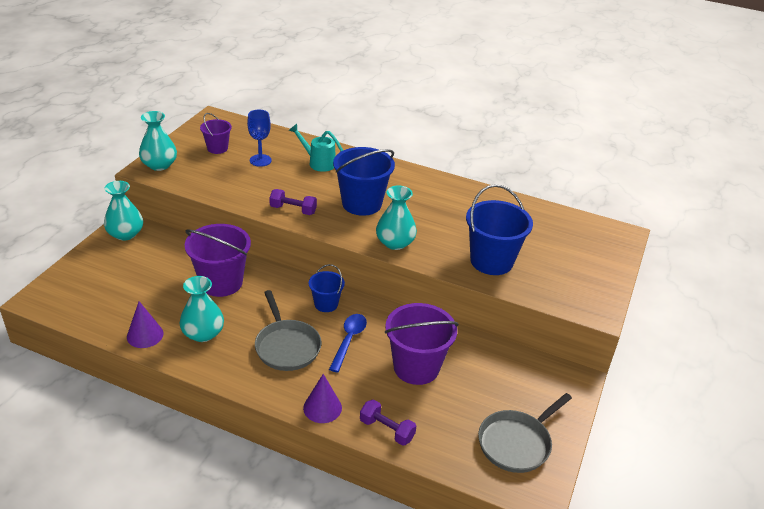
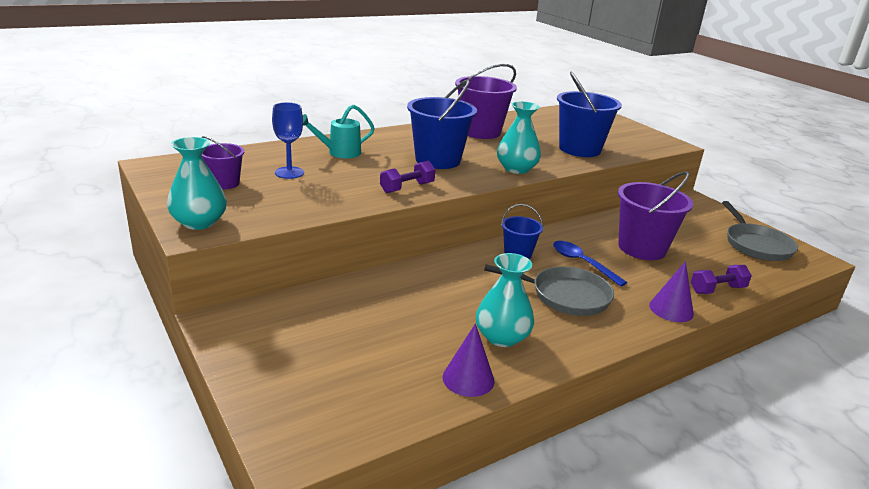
camera: 55 degrees left, 10 degrees down
(125, 234) = (237, 327): turquoise vase -> none
(221, 282) = (421, 296): purple bucket -> purple bucket (480, 132)

